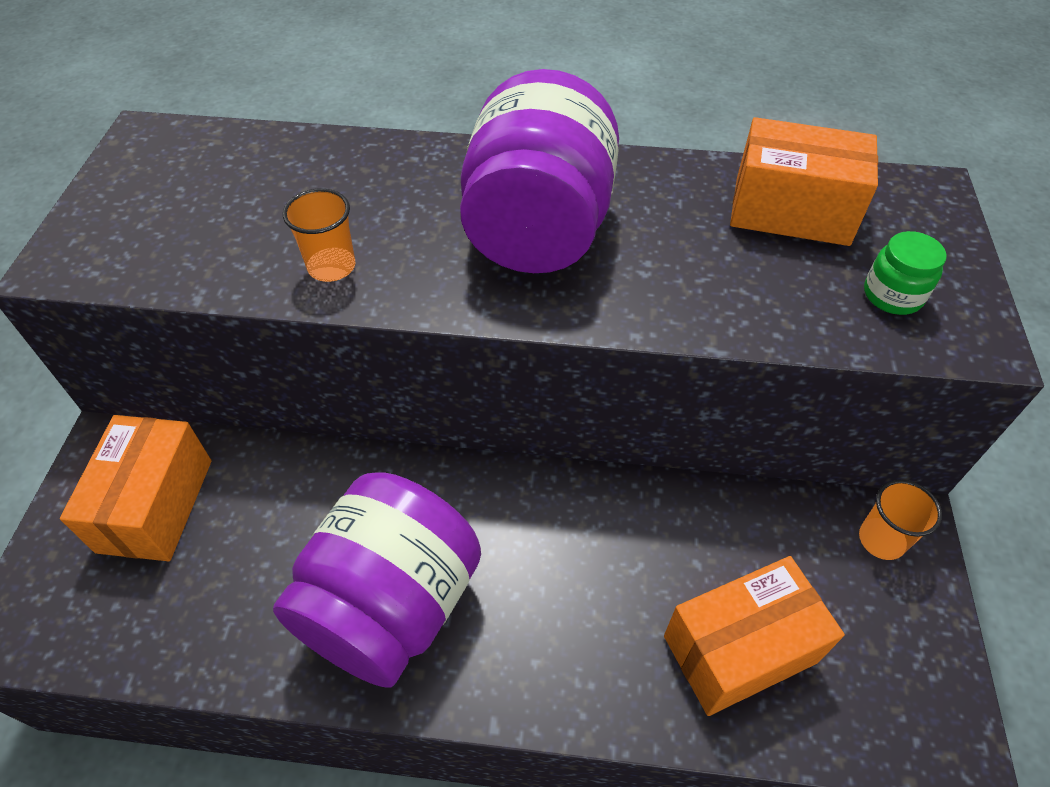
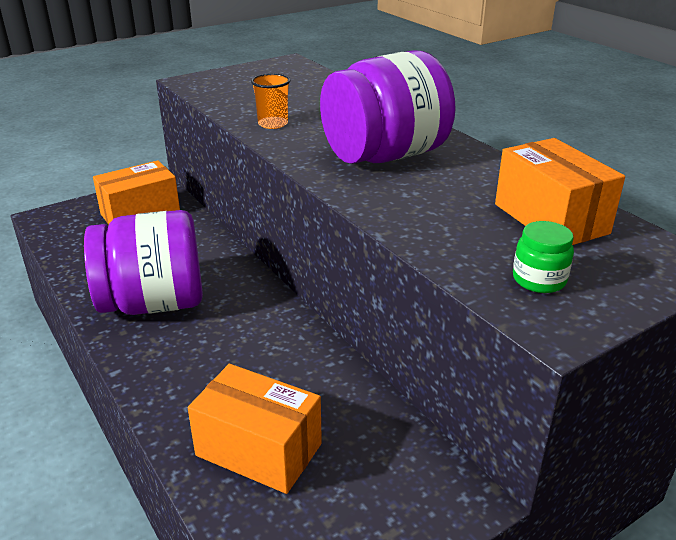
camera: 50 degrees right, 20 degrees down
(881, 540) = (431, 488): orange cup -> none

